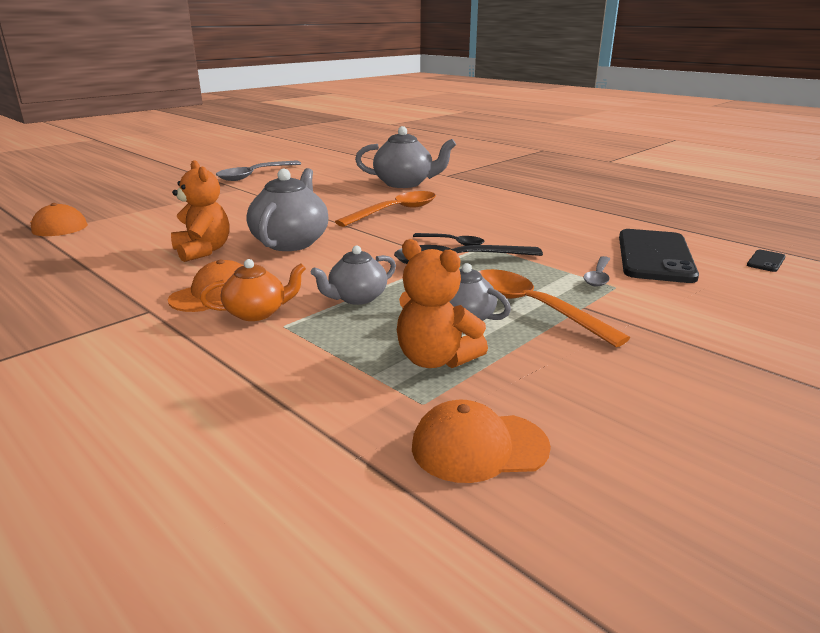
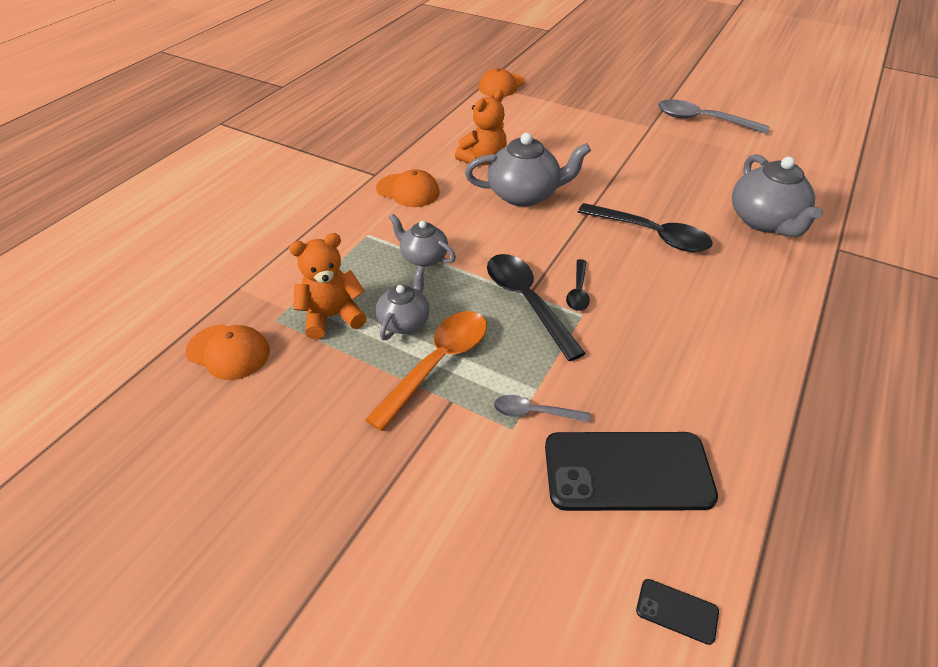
camera: 75 degrees right, 20 degrees up
(257, 313) = (383, 218): orange teapot -> none
(395, 212) = (650, 234): orange spoon -> black spoon
(435, 359) = (332, 316): orange teddy bear -> orange teddy bear turned 45 degrees clockwise
(479, 447) = (228, 352): orange cap -> orange cap turned 135 degrees clockwise

